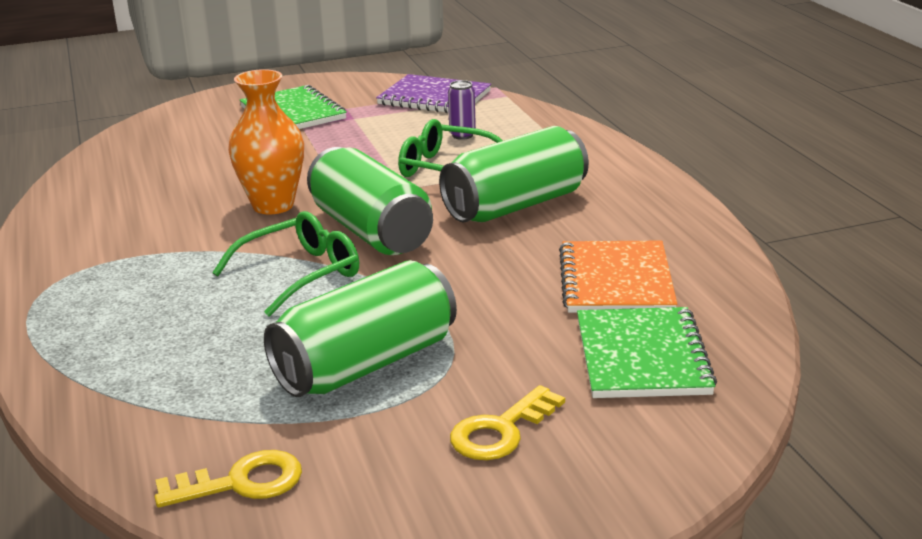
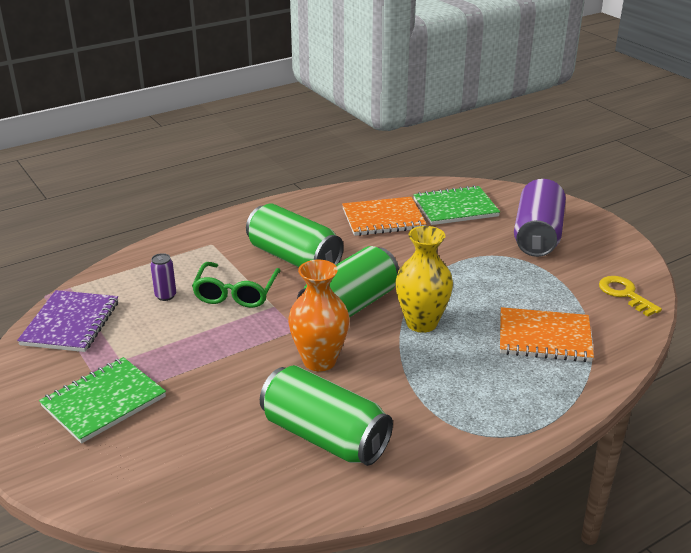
camera: 105 degrees left, 5 degrees up
(191, 364) = (544, 337): none -> orange notebook
(300, 274) = (421, 323): green glasses -> yellow vase
(366, 364) = (507, 279): green can -> green can (325, 437)
(501, 430) = (537, 235): yellow key -> purple can

